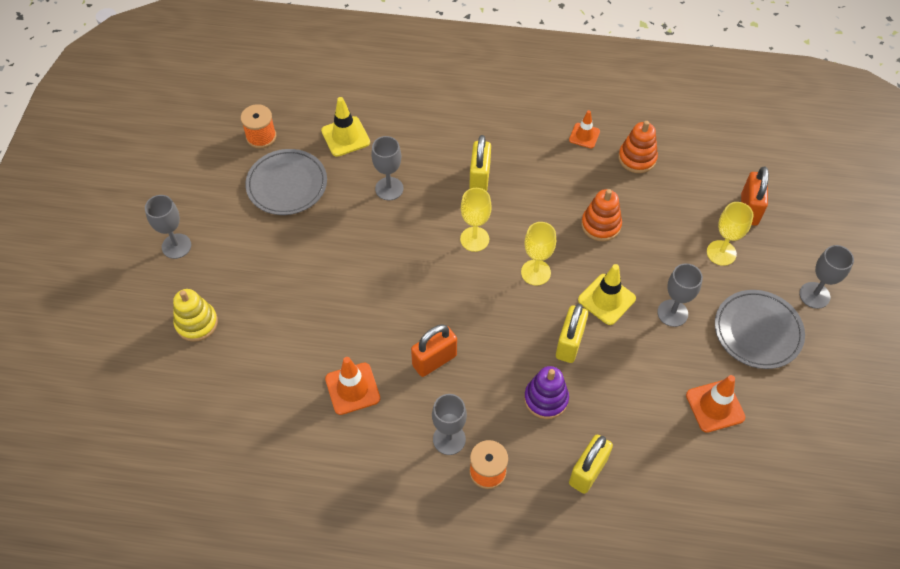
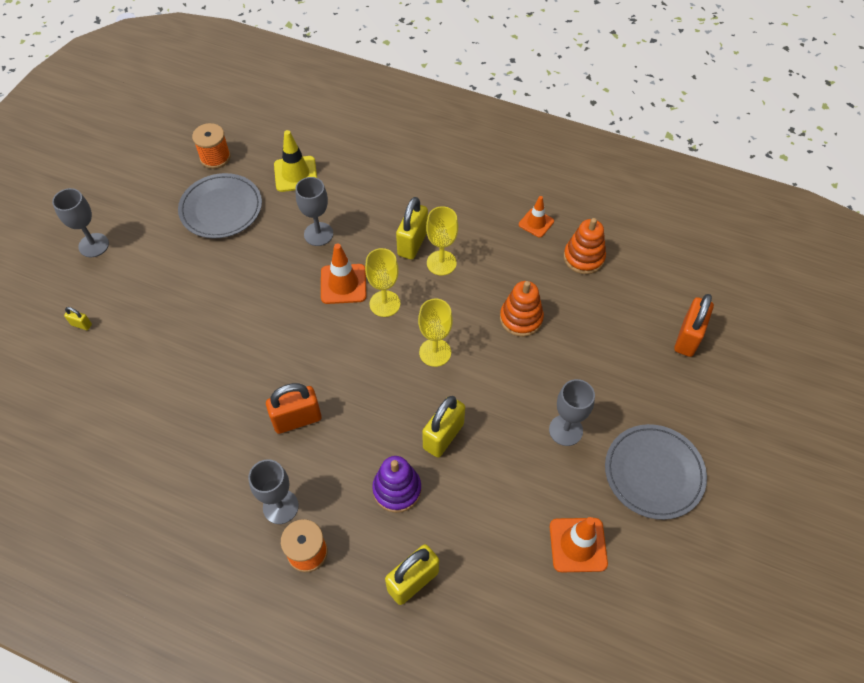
camera: 15 degrees right, 0 degrees up
(196, 323) = (81, 325): yellow stacking toy -> yellow padlock
(352, 388) = (204, 428): orange traffic cone -> orange traffic cone (343, 284)
(606, 299) = (499, 398): yellow traffic cone -> none
(721, 253) = (641, 377): yellow goblet -> yellow goblet (441, 263)
(814, 295) = (731, 448): grey goblet -> none

